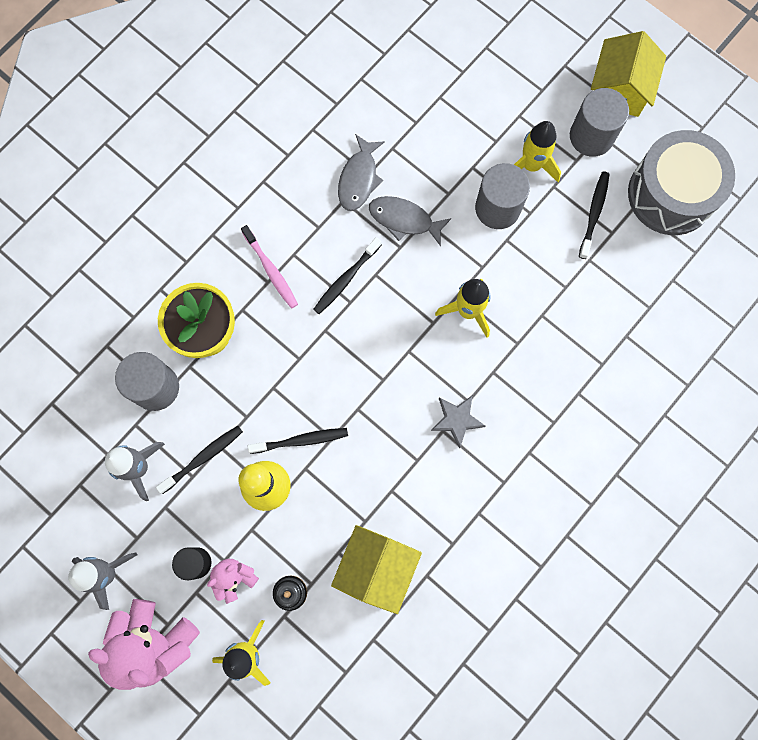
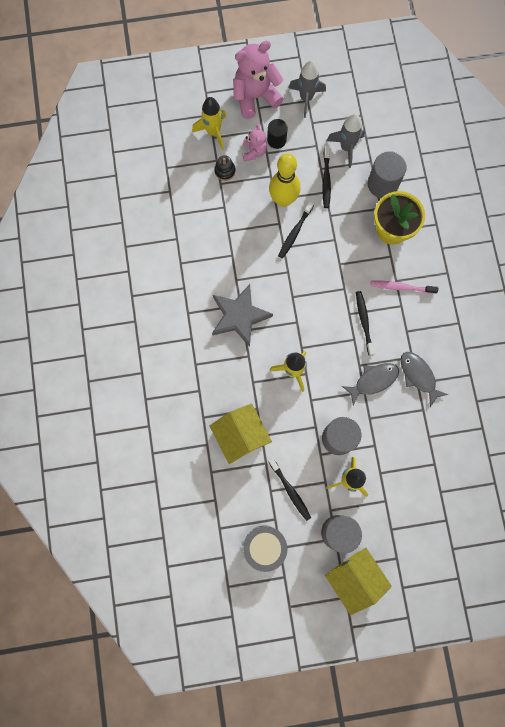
camera: 130 degrees right, 0 degrees up
(376, 568) = (201, 218): yellow house -> yellow house (240, 436)
(457, 420) = (239, 316): grey star -> grey star, size x1.73
(671, 194) = (264, 547): grey drum -> grey drum, size x0.65

